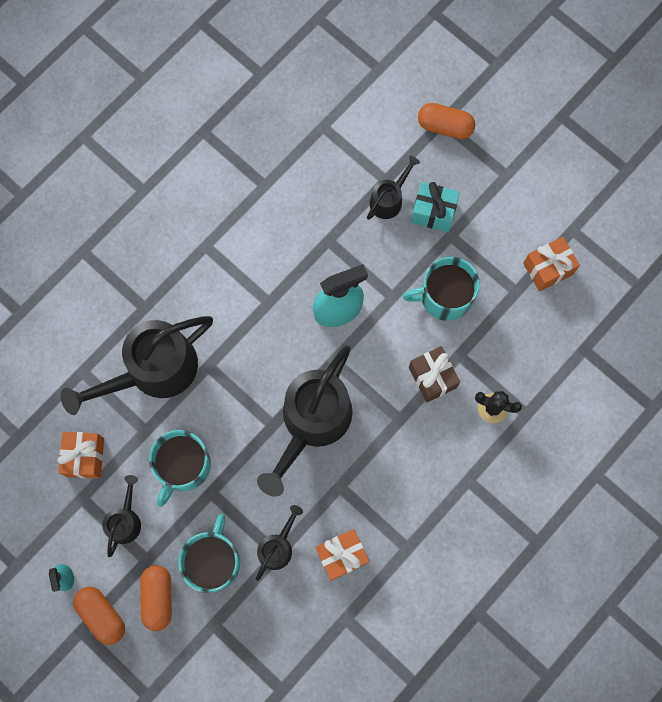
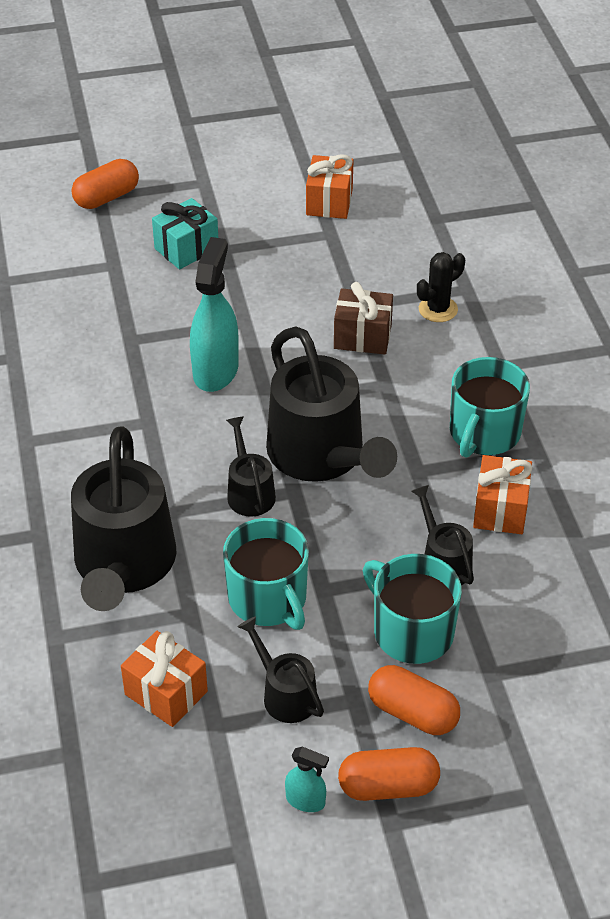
camera: 55 degrees left, 30 degrees down
(389, 199) = (137, 272): black watering can -> black watering can (249, 491)
(444, 297) = (284, 285): turquoise mug -> turquoise mug (484, 433)

